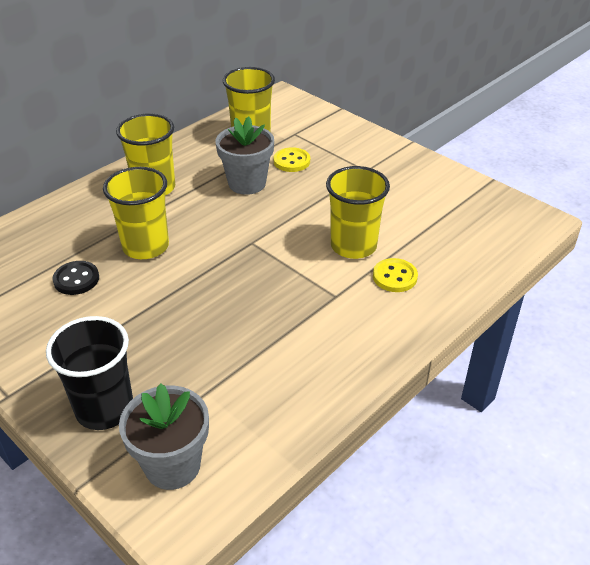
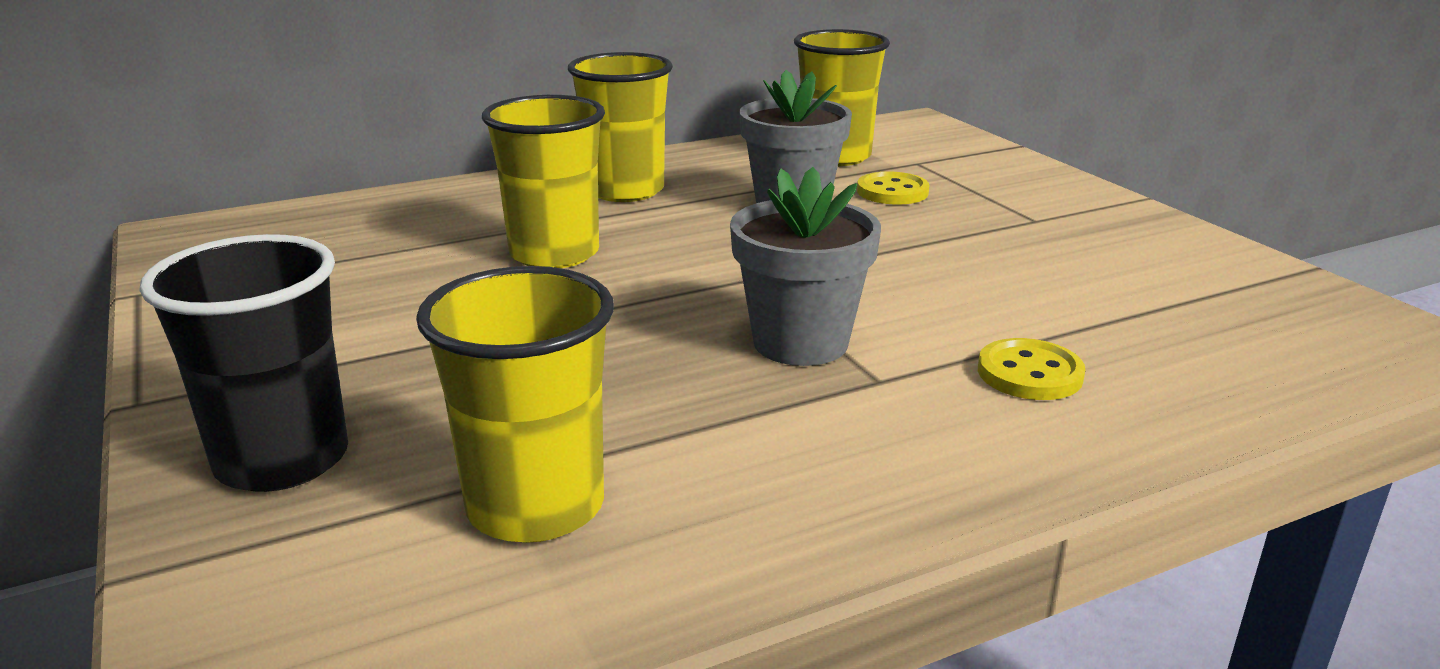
camera: 20 degrees right, 15 degrees down
(76, 279) = (403, 274): black button -> none
(172, 465) = (326, 592): grey flower pot -> grey flower pot (800, 343)
(353, 246) = (957, 313): yellow cup -> yellow cup (535, 506)

